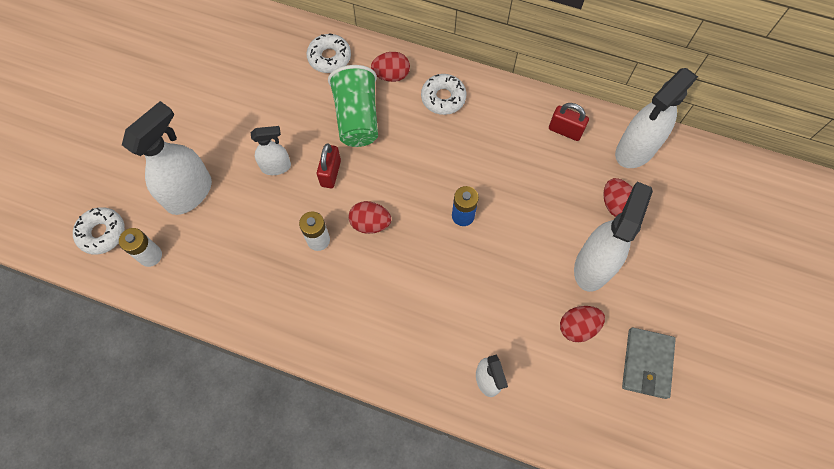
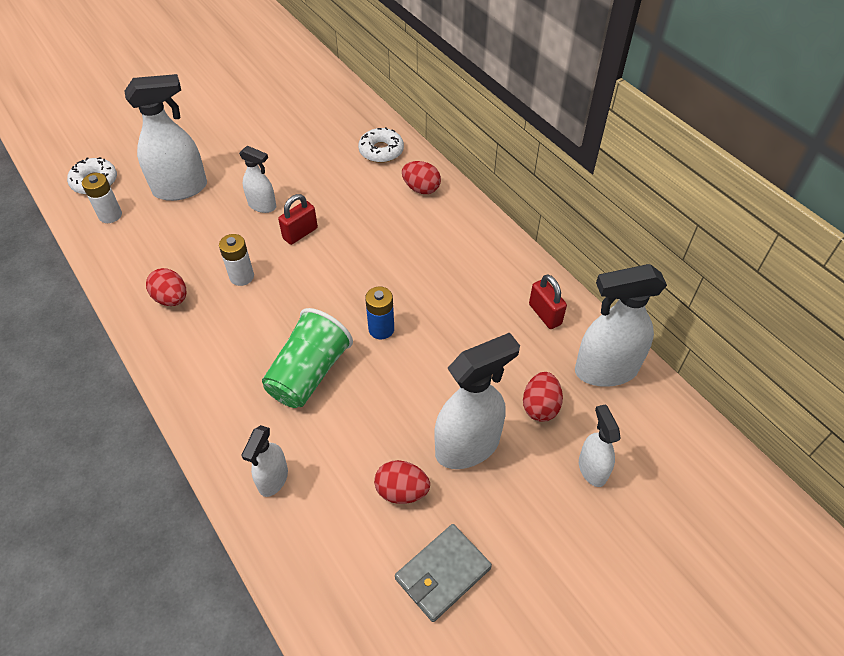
camera: 35 degrees right, 15 degrees down
(357, 118) = (361, 205): green cup -> green cup (309, 373)
(370, 223) = (295, 289): red egg -> red egg (171, 298)
(443, 98) = (451, 228): white donut -> none
(679, 228) = (592, 469): none -> white spray bottle

